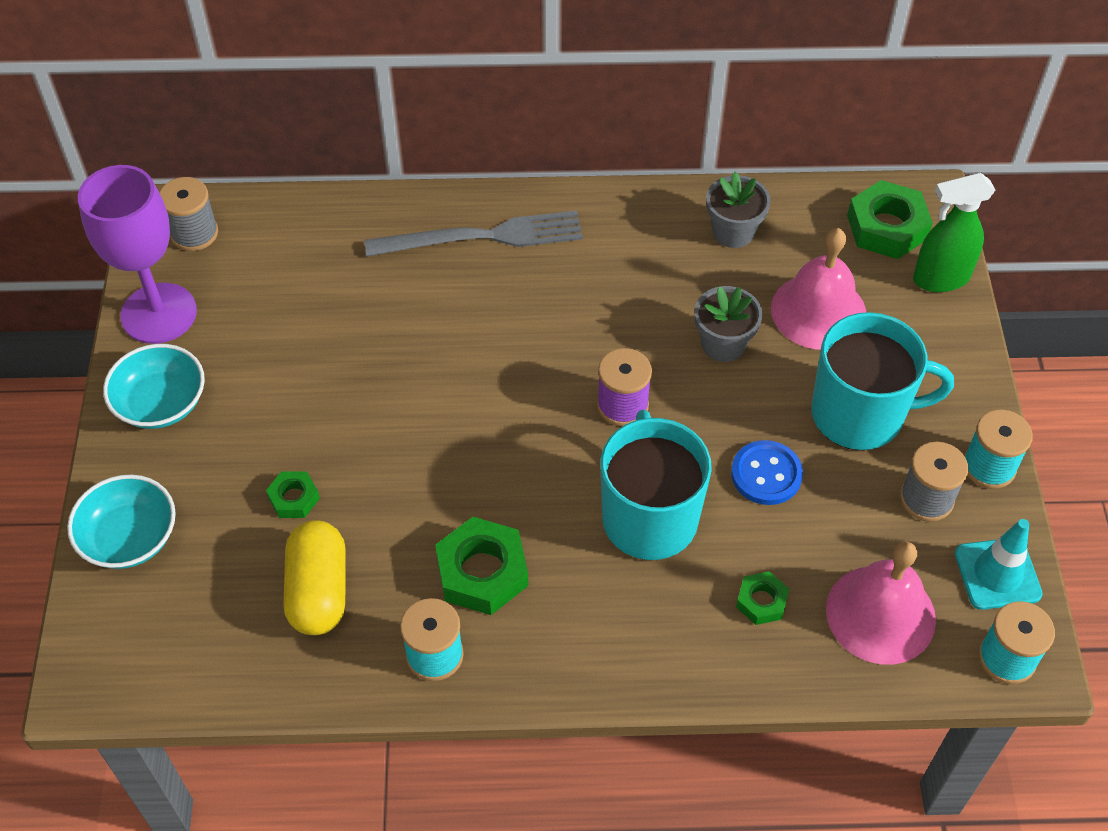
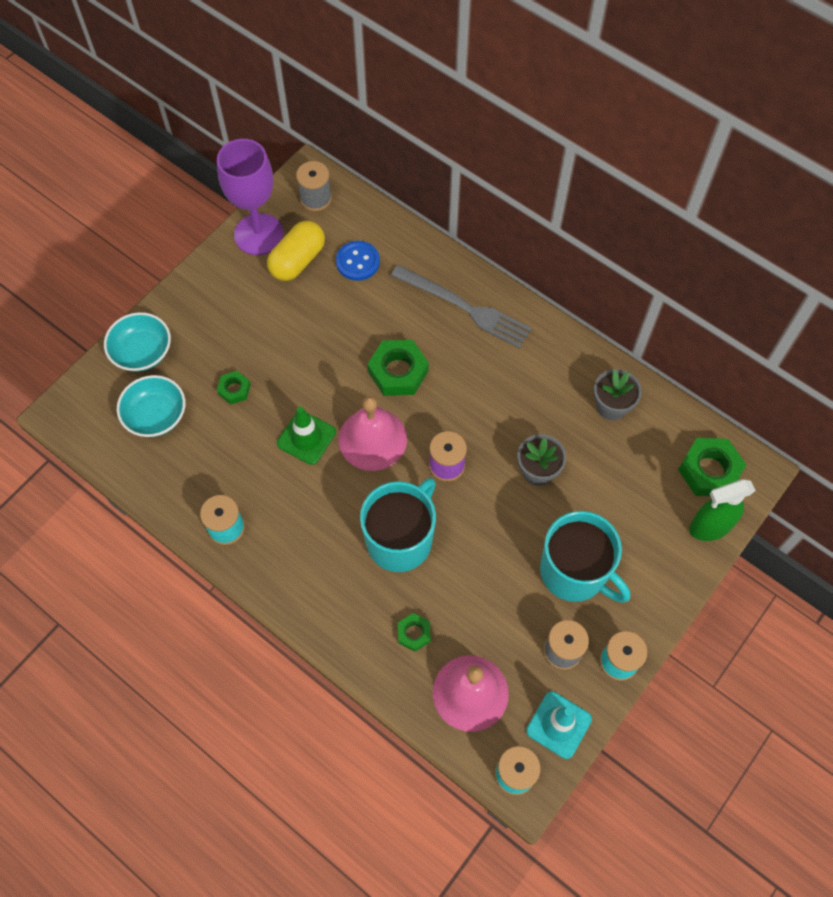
camera: 40 degrees right, 10 degrees up
(161, 403) = (217, 288): turquoise bowl -> turquoise bowl (156, 415)
(319, 591) = (203, 449): yellow capsule -> yellow capsule (298, 260)
(434, 489) = (306, 438): none -> green traffic cone
(482, 572) = (288, 502): green nut -> green nut (398, 372)
(766, 474) = (486, 565): blue button -> blue button (358, 262)
(818, 311) = (613, 492): pink bell -> pink bell (372, 439)
(940, 278) = (709, 527): green spray bottle -> green spray bottle turned 45 degrees counterclockwise

